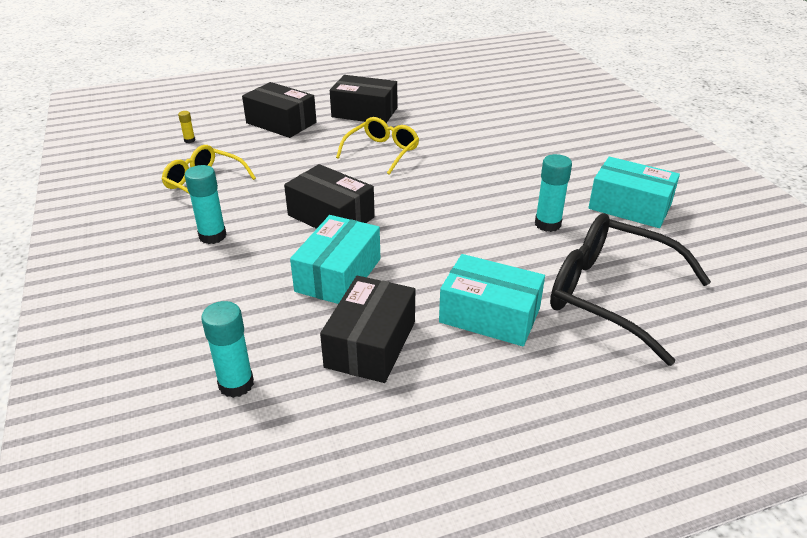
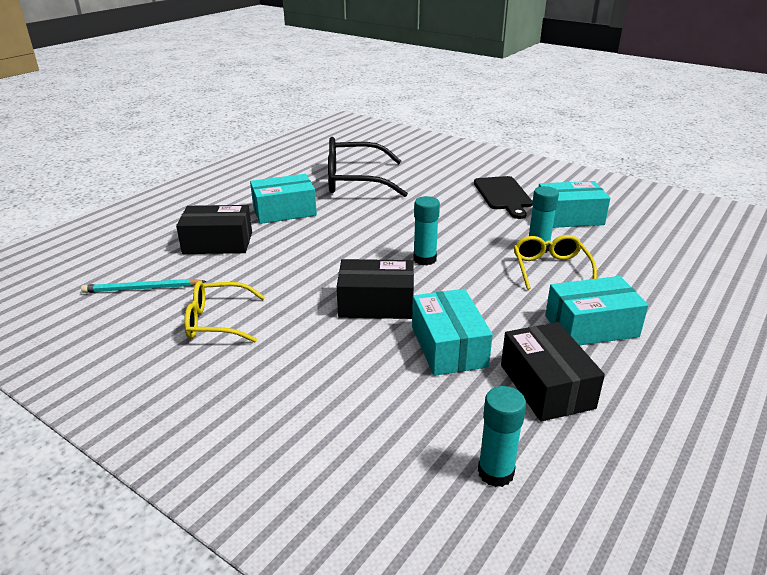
camera: 35 degrees left, 5 degrees down
(189, 140) = (142, 289): yellow glue stick -> turquoise pencil
(212, 236) = (294, 363): turquoise glue stick -> turquoise glue stick (424, 259)
(364, 112) = (284, 211): black box -> turquoise box
(382, 152) = (345, 237): yellow glasses -> yellow glasses (550, 268)
(589, 161) = (503, 195): none -> black cutting board
(609, 295) = (637, 279): black glasses -> black glasses (354, 181)

